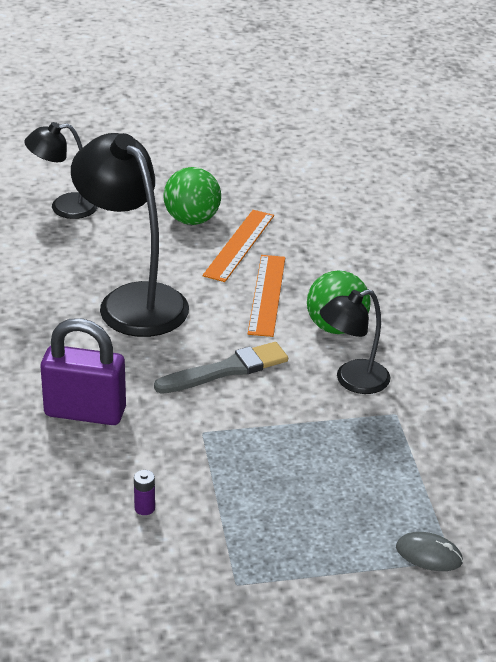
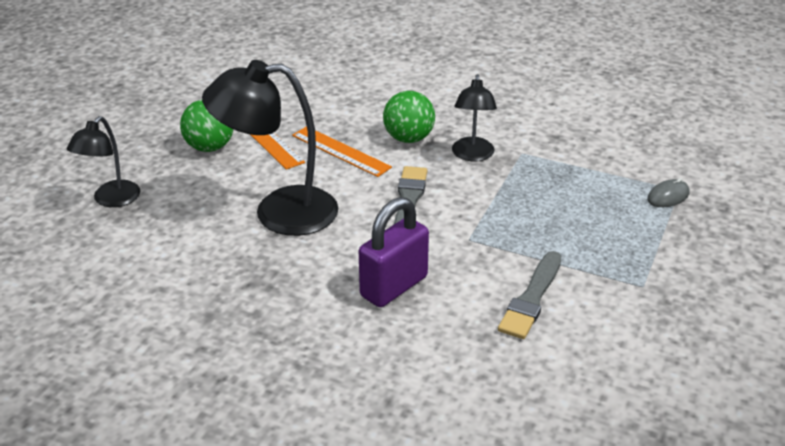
camera: 55 degrees left, 0 degrees up
(144, 508) = (531, 298): purple battery -> grey brush

